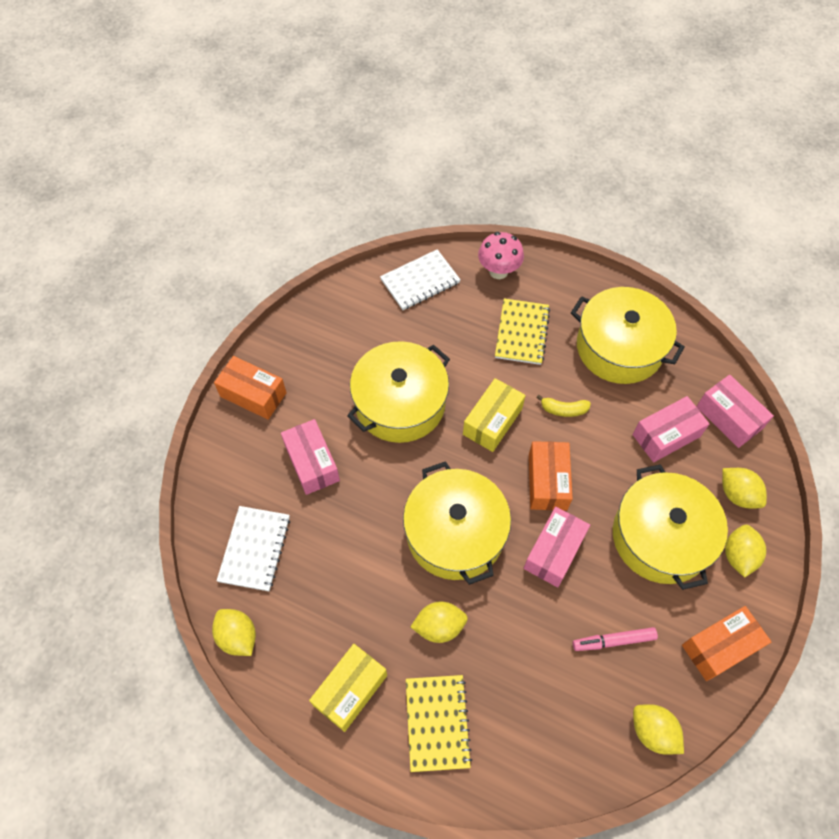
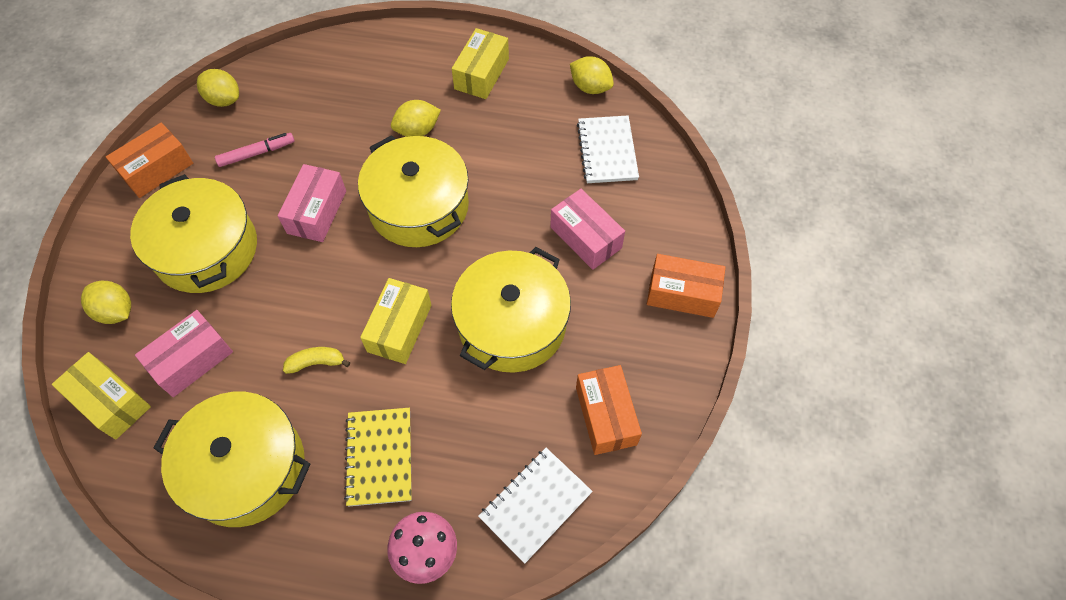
camera: 165 degrees right, 0 degrees up
(437, 723) = (404, 69): yellow notebook -> none
(547, 482) = (329, 276): orange box -> orange box (606, 416)
(729, 417) = (110, 402): pink box -> yellow box
(738, 556) = (126, 250): yellow lemon -> none

